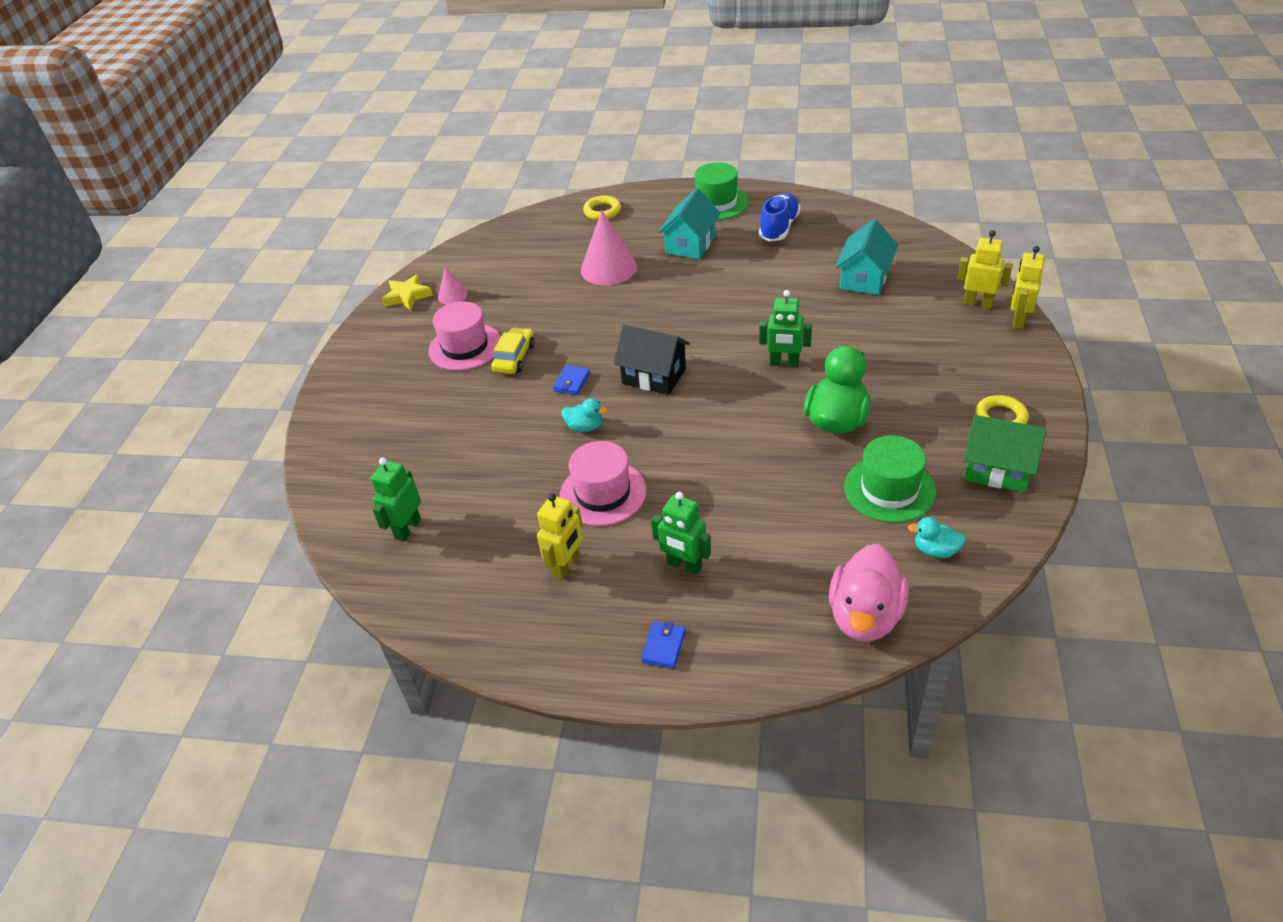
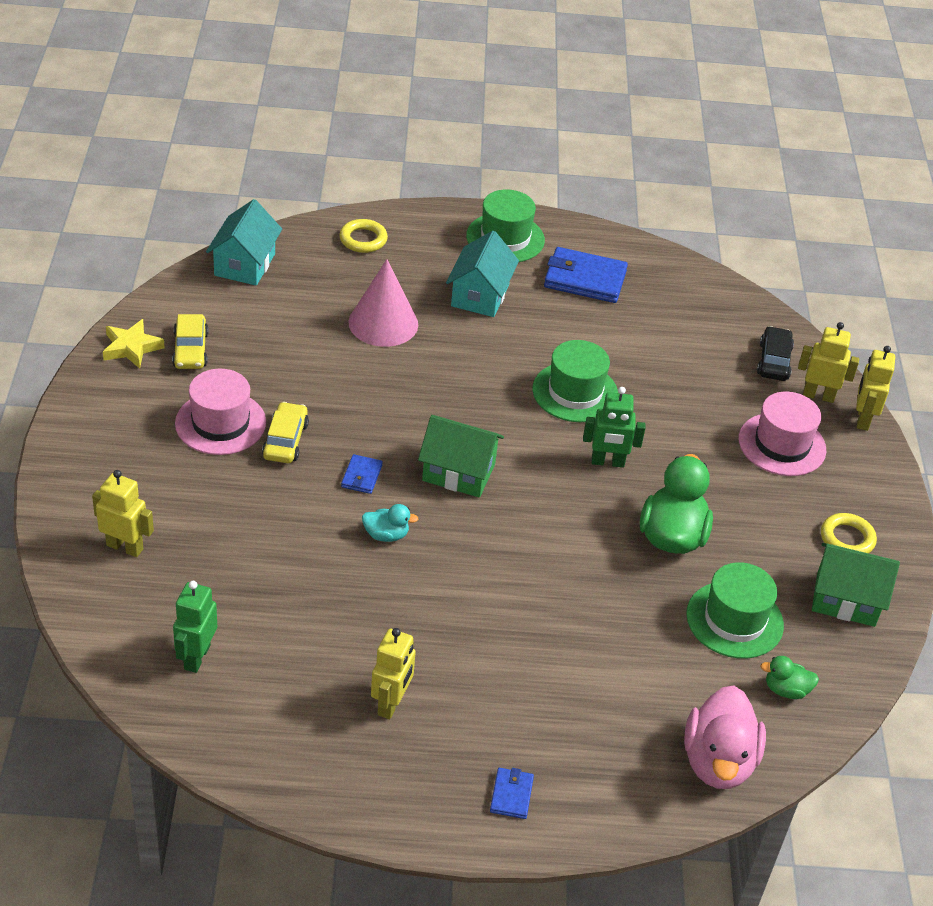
camera: 15 degrees left, 0 degrees up
(369, 442) = (125, 547): none -> yellow robot
(452, 295) = (190, 350): pink cone -> yellow car
(603, 493) = (419, 618): pink hat -> pink hat (782, 444)
(654, 376) = (458, 472): black house -> green house
(684, 565) = (522, 704): green robot -> none
(761, 311) = (575, 392): none -> green hat
(779, 228) = (585, 279): blue shoe -> blue wallet
(864, 278) = (690, 355): turquoise house -> turquoise house (245, 264)
(935, 550) = (786, 690): turquoise duck -> green duck
(939, 279) = (774, 361): none -> black car

